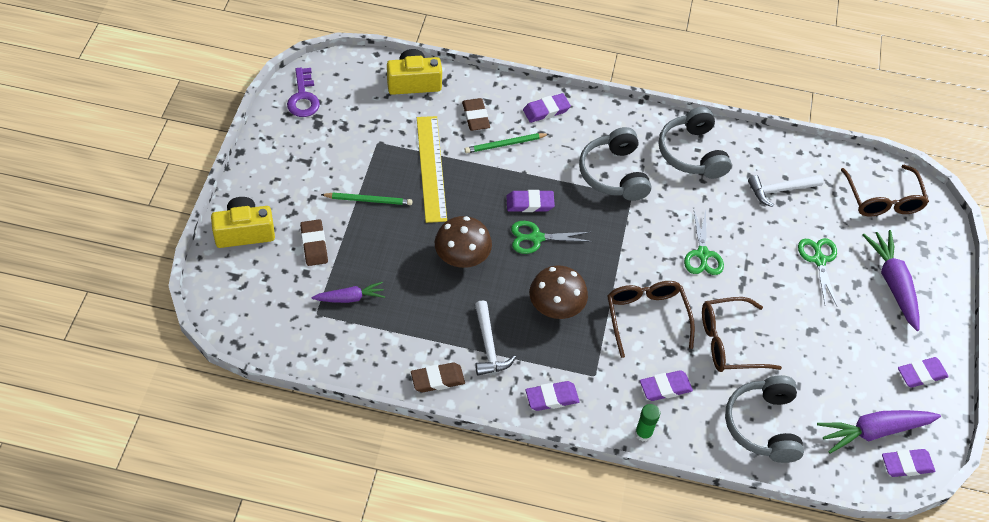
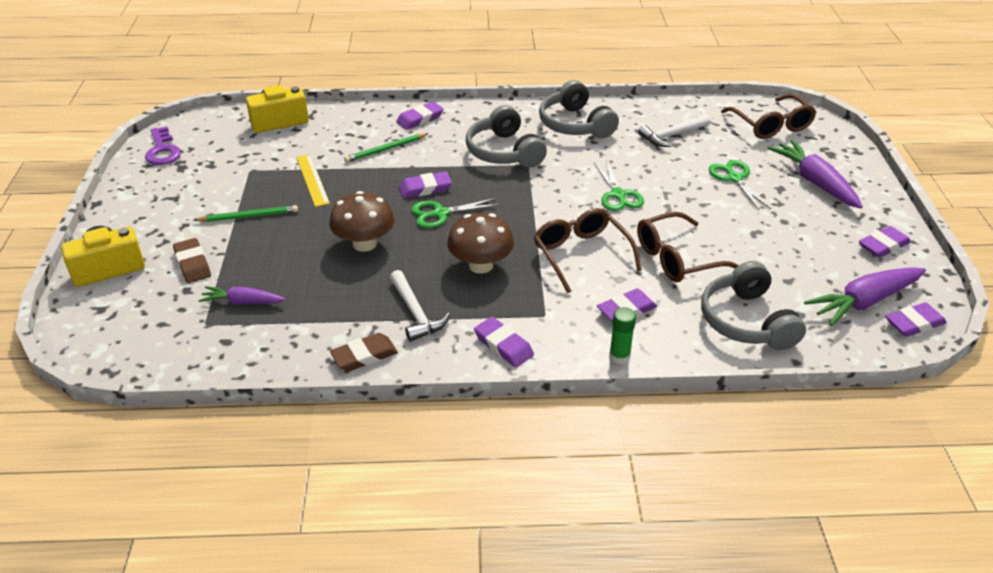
camera: 10 degrees left, 15 degrees down
(350, 298) = (243, 302): purple carrot -> purple carrot turned 150 degrees counterclockwise
(431, 168) = (312, 180): yellow ruler -> yellow ruler, size x0.64
(476, 117) = (349, 135): brown eraser -> none
(552, 398) = (503, 345): purple eraser -> purple eraser turned 75 degrees clockwise

